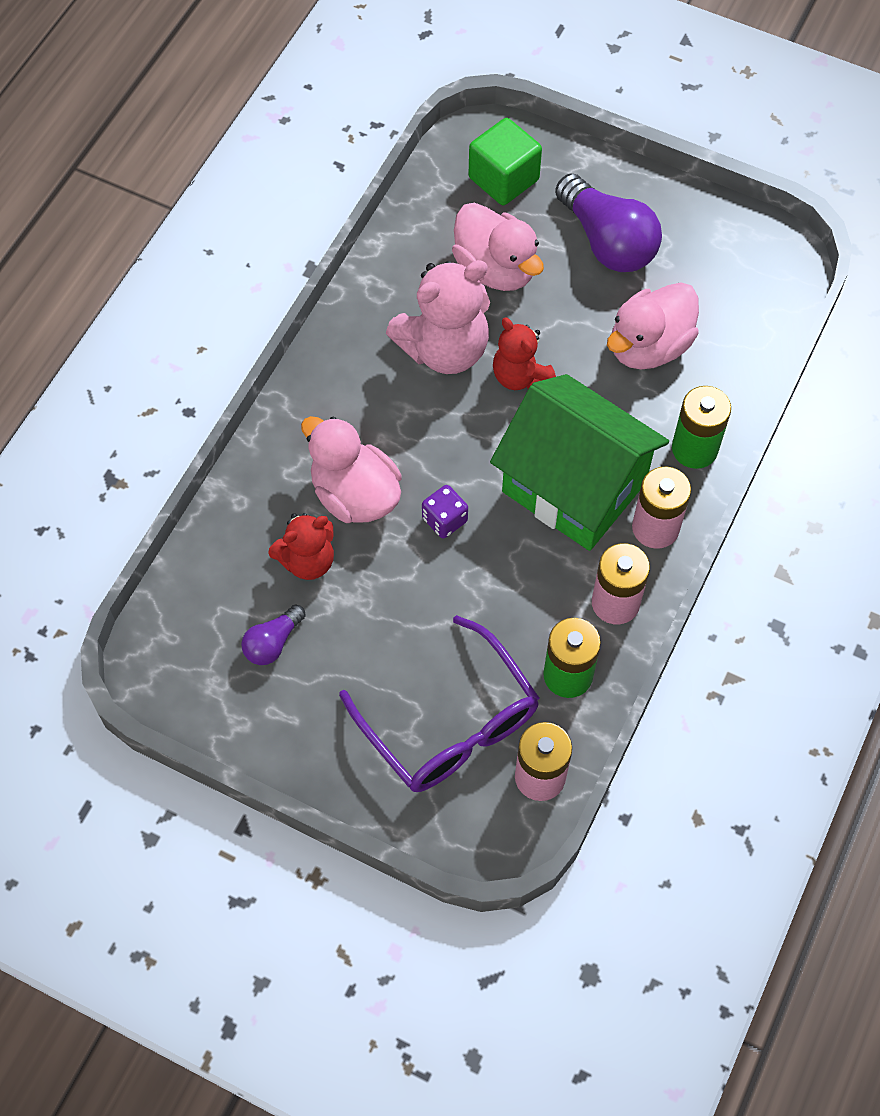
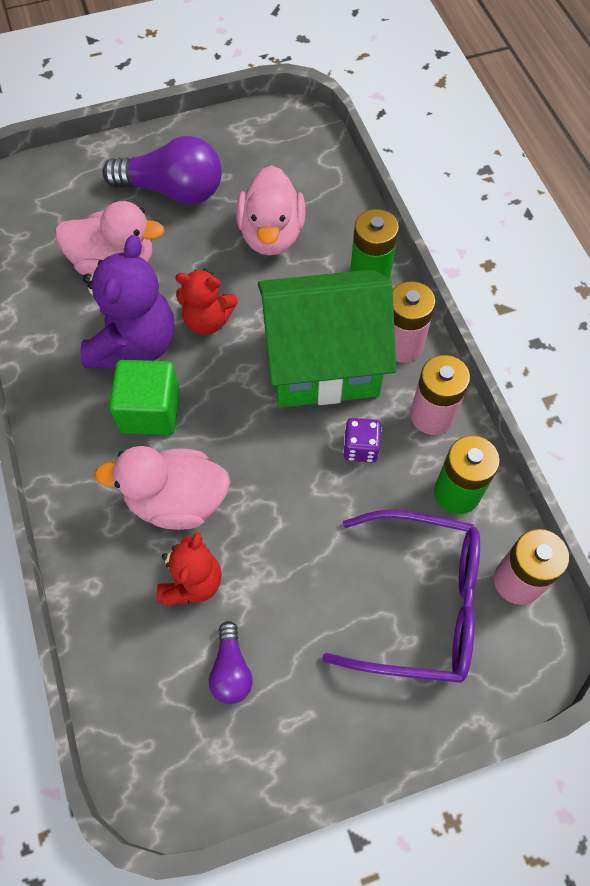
camera: 45 degrees left, 0 degrees up
(444, 349) = (134, 344): pink teddy bear -> purple teddy bear
(444, 520) = (260, 461): purple dice -> purple dice (360, 448)
(503, 179) = (58, 202): green cube -> green cube (150, 411)

